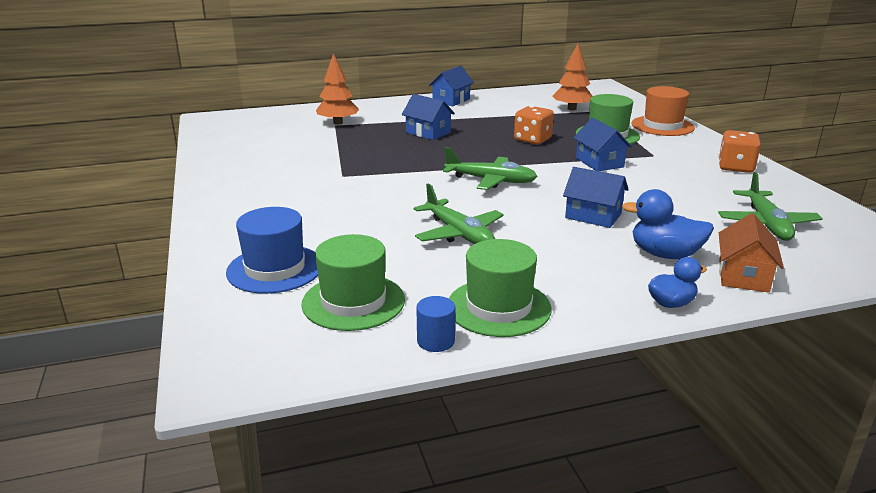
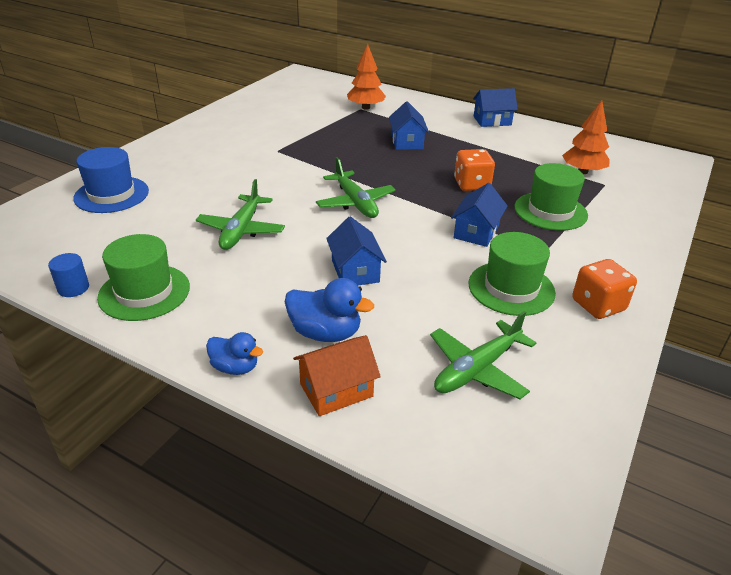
camera: 45 degrees right, 10 degrees up
(353, 302) = (96, 238): green hat -> green hat (511, 288)
(662, 126) = (633, 228): orange hat -> none
(665, 254) = (325, 333): blue duck -> blue duck turned 135 degrees clockwise

